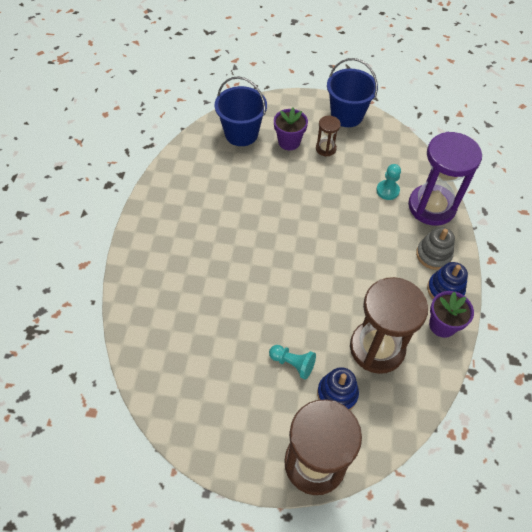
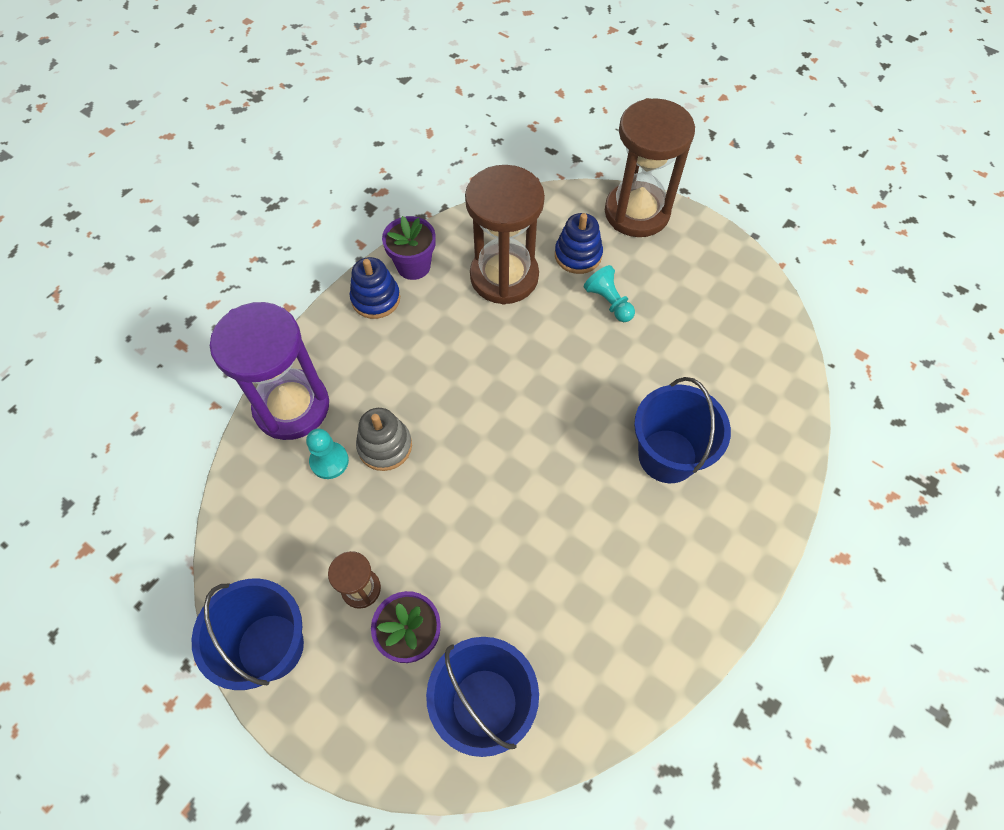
camera: 150 degrees left, 5 degrees up
(204, 274) = (667, 456): none -> blue bucket
(433, 255) = (351, 343): grey stacking toy -> grey stacking toy (385, 446)

